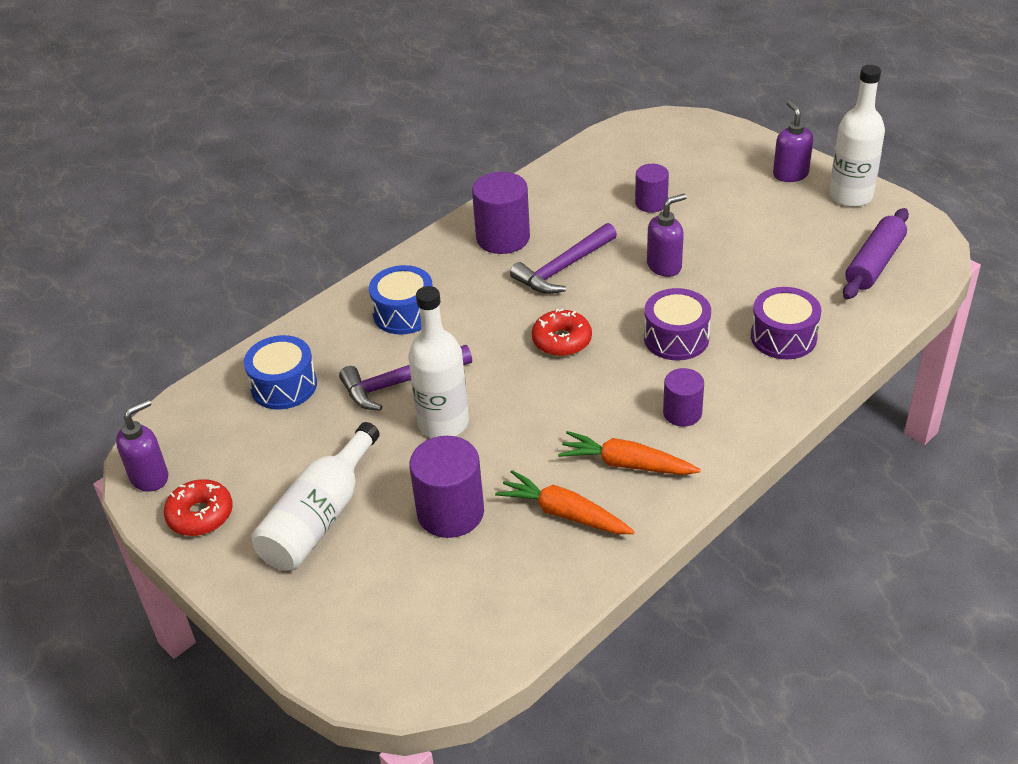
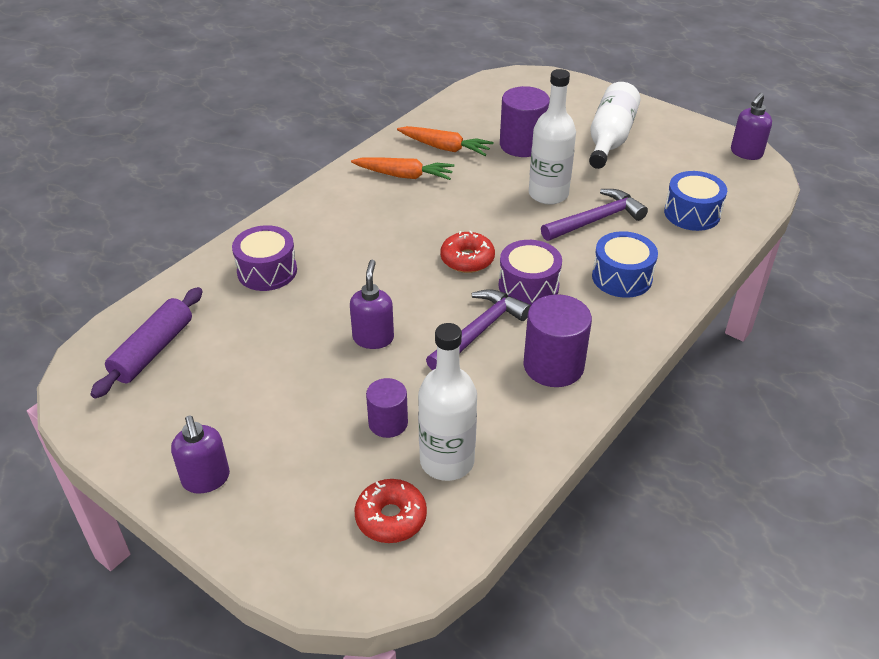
camera: 170 degrees right, 0 degrees up
(200, 515) = (692, 136): red donut -> red donut (391, 517)
(664, 266) = (373, 338): purple soap dispenser -> purple soap dispenser turned 135 degrees clockwise
(676, 338) = (364, 266): purple drum -> purple drum (528, 286)
(682, 413) = (362, 209): purple cylinder -> none
(850, 196) = (141, 444): white bottle -> white bottle (447, 461)

